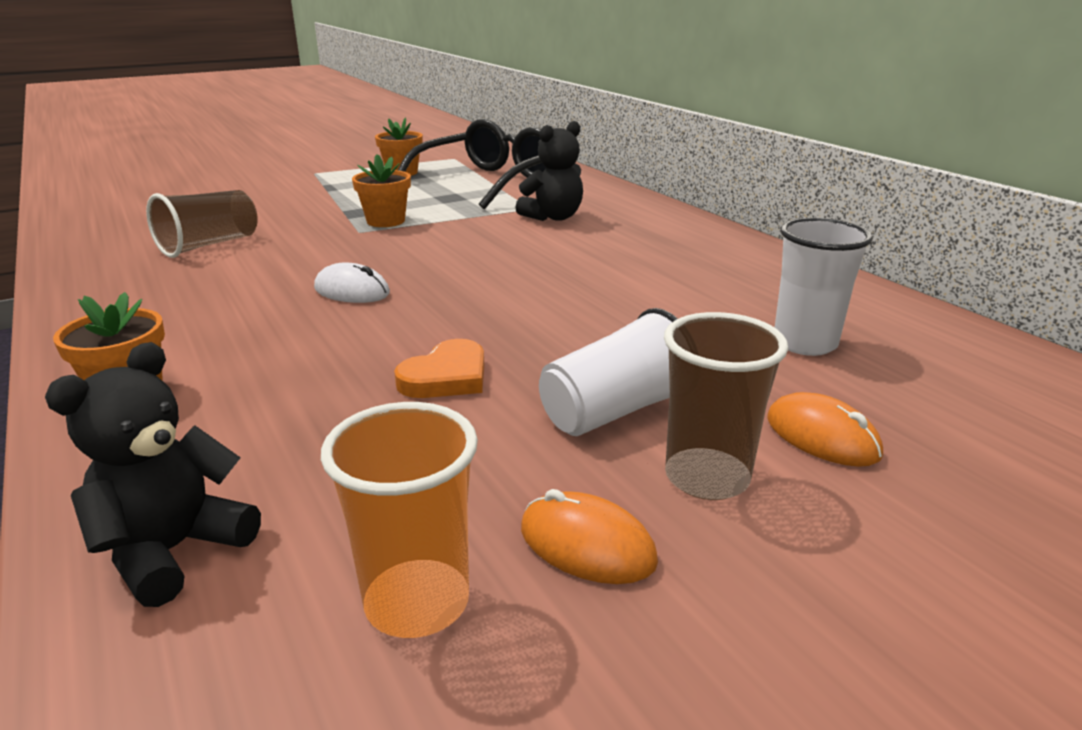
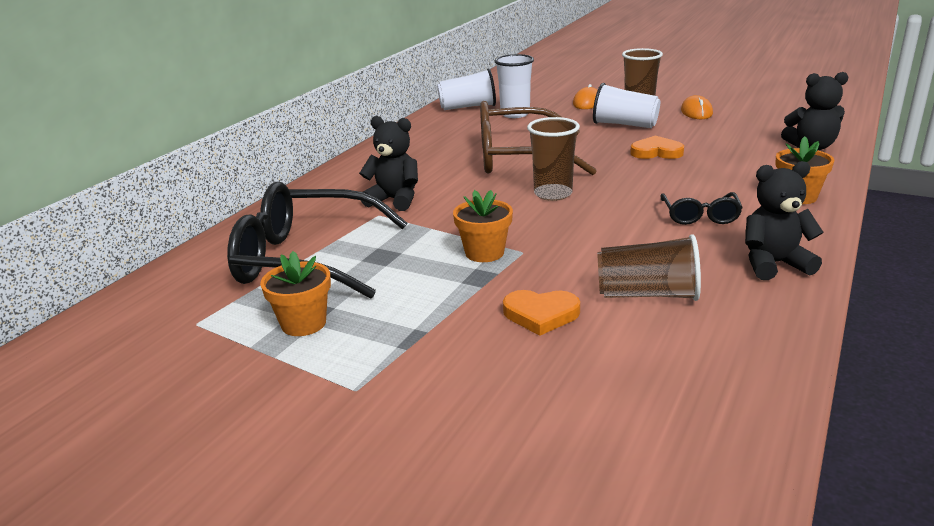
camera: 120 degrees left, 0 degrees up
(109, 301) = (773, 264): none -> black teddy bear
(243, 314) = (700, 216): none -> black glasses
(272, 214) = (541, 314): none -> orange heart
(352, 291) = (621, 204): white mouse -> none
(417, 602) = (754, 119): orange cup -> none
(441, 272) = (553, 194): none -> brown cup
(581, 288) = (519, 158): none -> brown glasses
(890, 321) = (468, 107): none -> white cup

